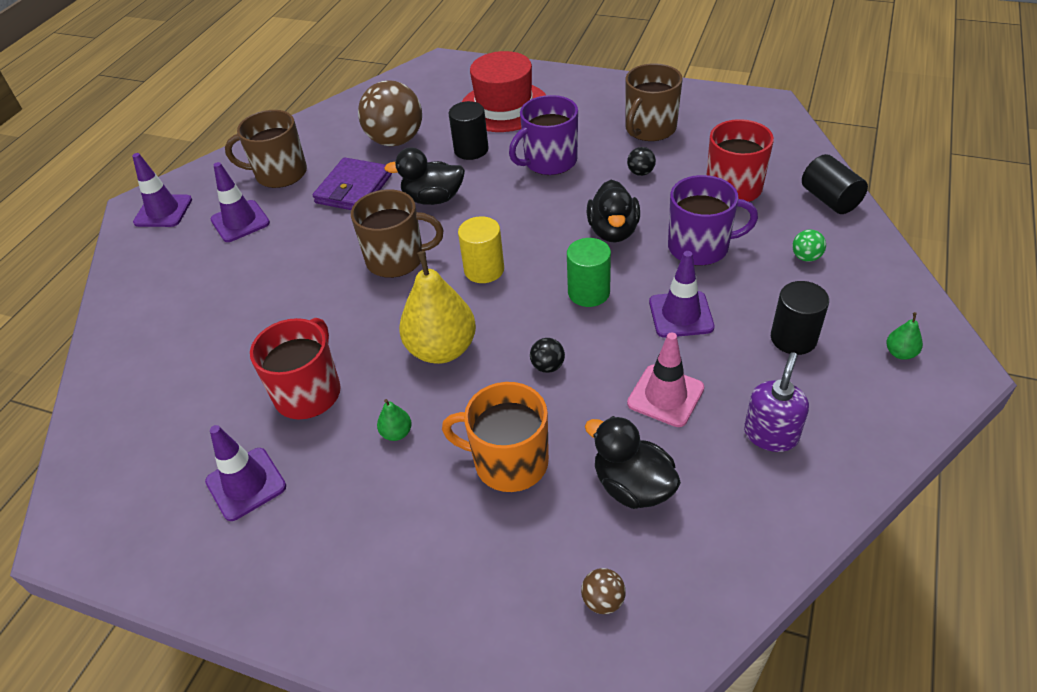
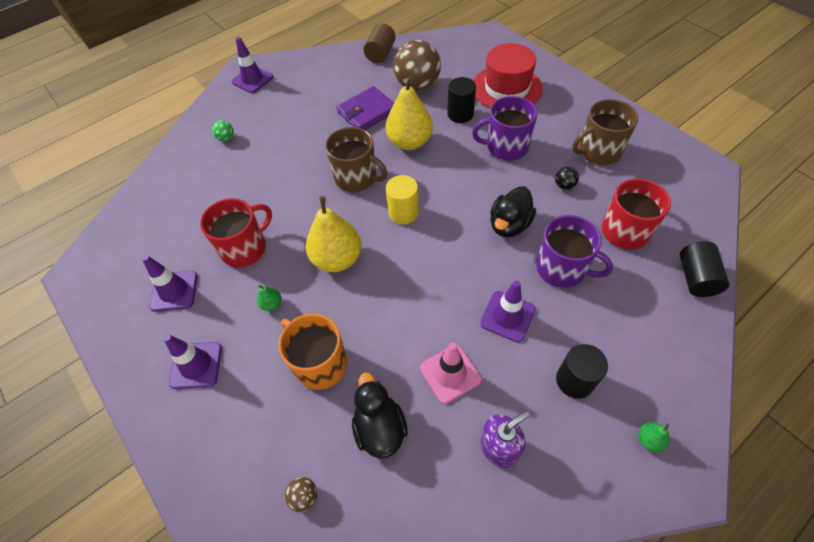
camera: 30 degrees right, 10 degrees up
(240, 221) = (288, 106): purple traffic cone -> purple traffic cone (196, 365)
(280, 174) = (332, 81): brown mug -> none
(321, 125) = (380, 54): none -> brown cylinder
(433, 199) = (409, 142): black duck -> yellow pear
(548, 366) = (391, 307): black ball -> none
(589, 292) = (458, 265): green cylinder -> none
(806, 257) = (637, 318): green ball -> green ball (226, 138)

